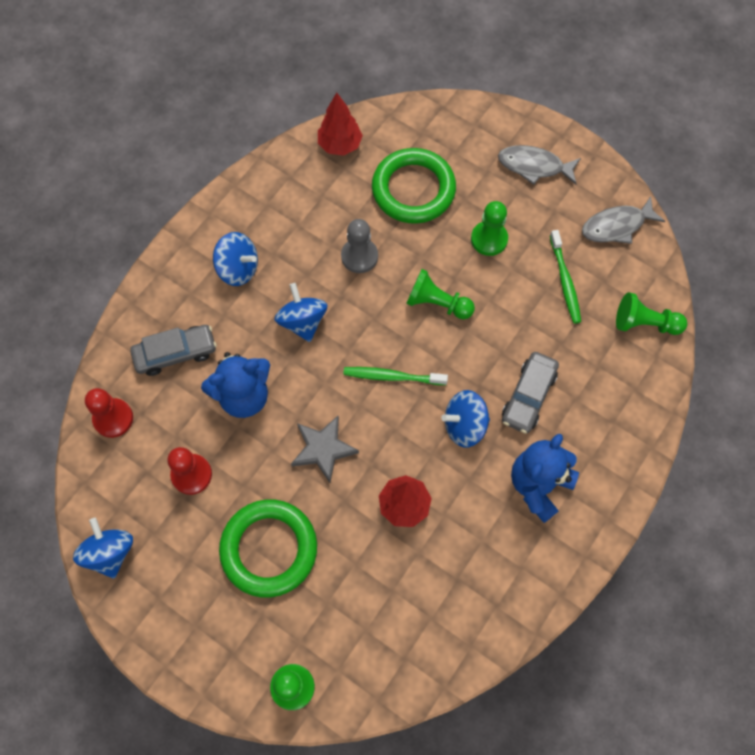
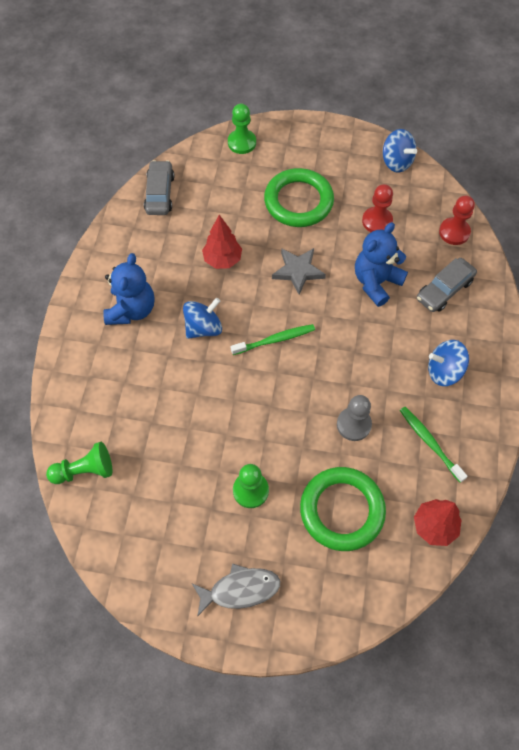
camera: 155 degrees right, 5 degrees down
(302, 321) = (367, 352): blue spinning top -> none
(437, 303) = (268, 412): green pawn -> none
(528, 396) = (163, 369): grey car -> grey car (160, 193)
(565, 280) = (167, 480): green toothbrush -> green toothbrush (430, 443)
(616, 226) = (138, 558): grey fish -> none

